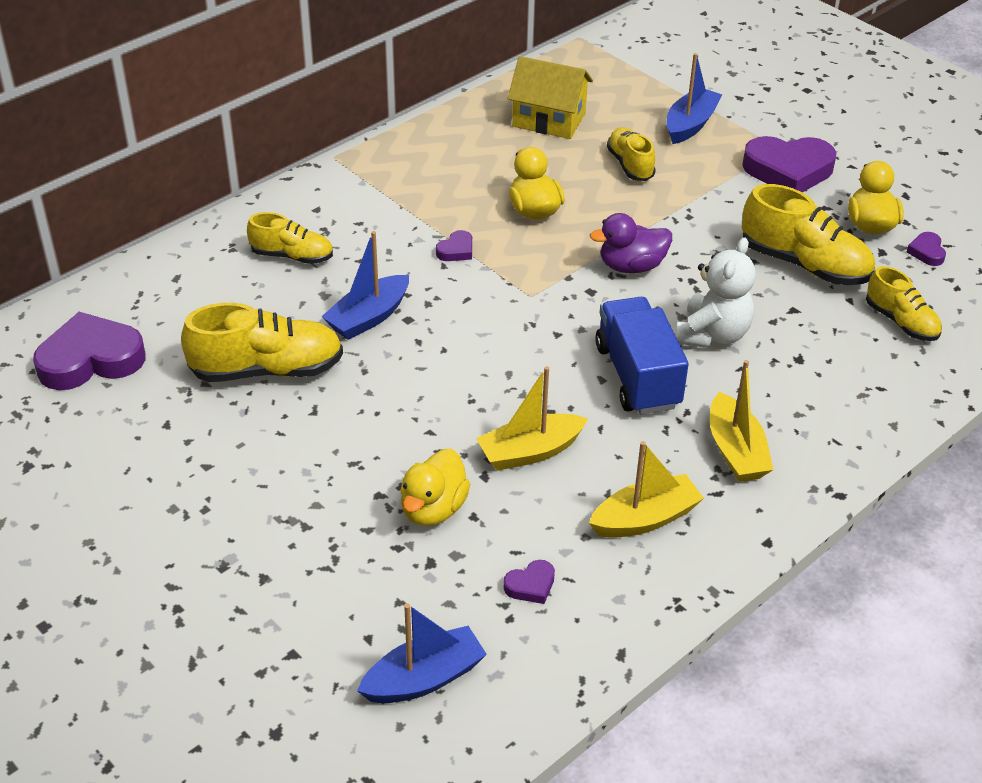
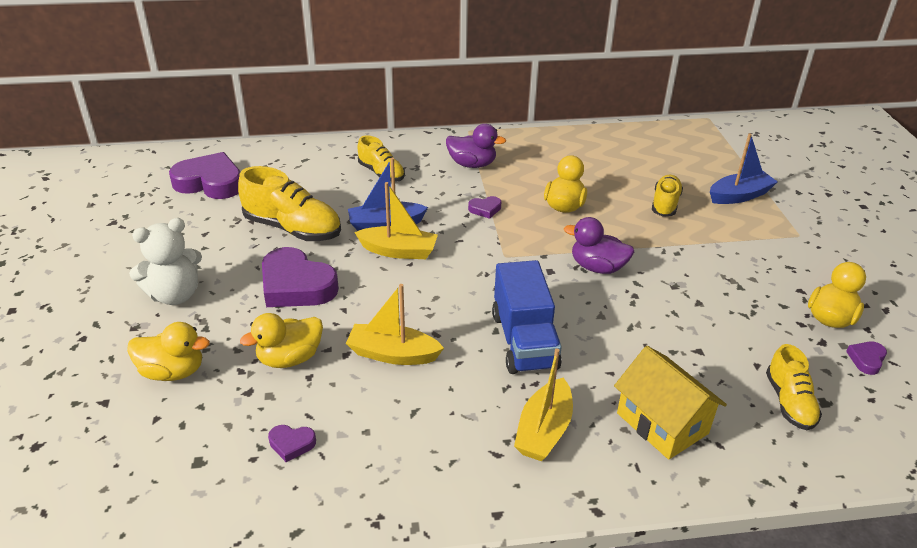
camera: 35 degrees right, 5 degrees down
(327, 586) = (173, 371): none -> yellow duck
(385, 200) = (472, 164): none -> purple duck
(424, 678) = (154, 466): blue boat -> none
(549, 120) = (634, 157): yellow house -> yellow house (662, 423)
(637, 376) = (524, 341): blue truck -> blue truck turned 150 degrees clockwise
(645, 519) = (421, 443): yellow boat -> yellow boat (398, 251)
(712, 335) = (612, 339): white teddy bear -> white teddy bear (175, 295)
(788, 170) = (792, 253): purple heart -> purple heart (296, 285)
(804, 264) = (741, 322): yellow shoe -> none

